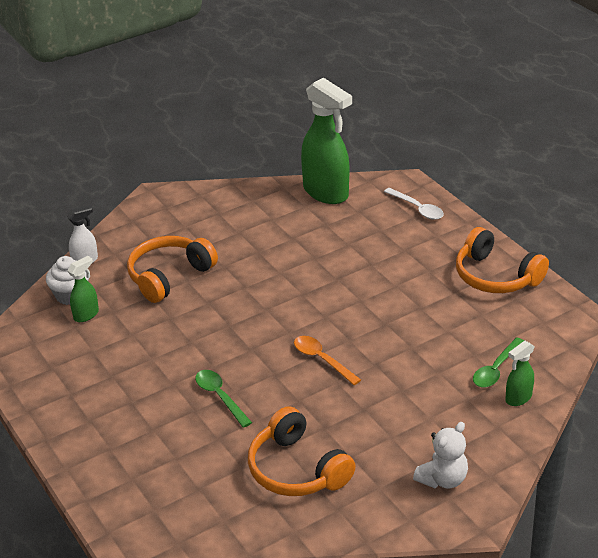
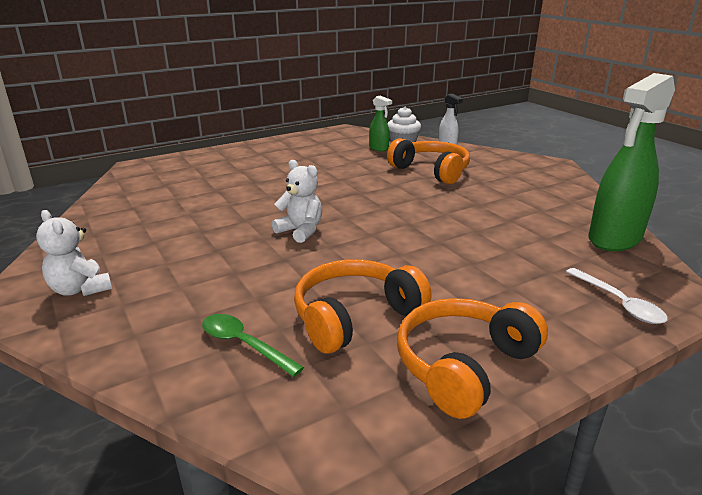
camera: 90 degrees right, 10 degrees down
(220, 397) = (265, 190): green spoon -> none
(296, 469) = (156, 218): orange headphones -> orange headphones (355, 316)
(322, 359) = (300, 231): orange spoon -> white teddy bear
(417, 209) = (619, 303): white spoon -> white spoon turned 75 degrees counterclockwise
(518, 398) = (176, 359): green spray bottle -> none

